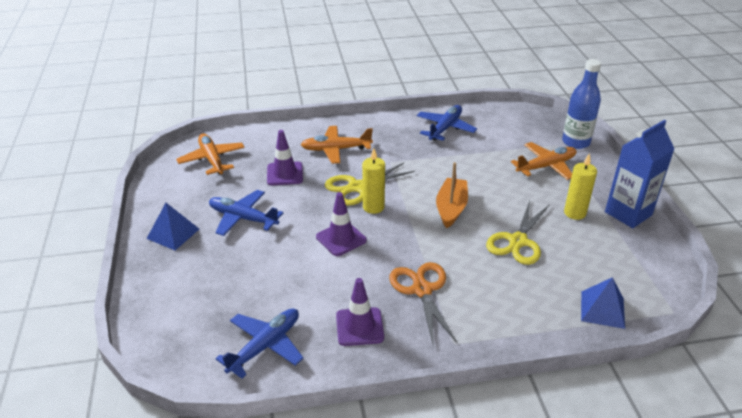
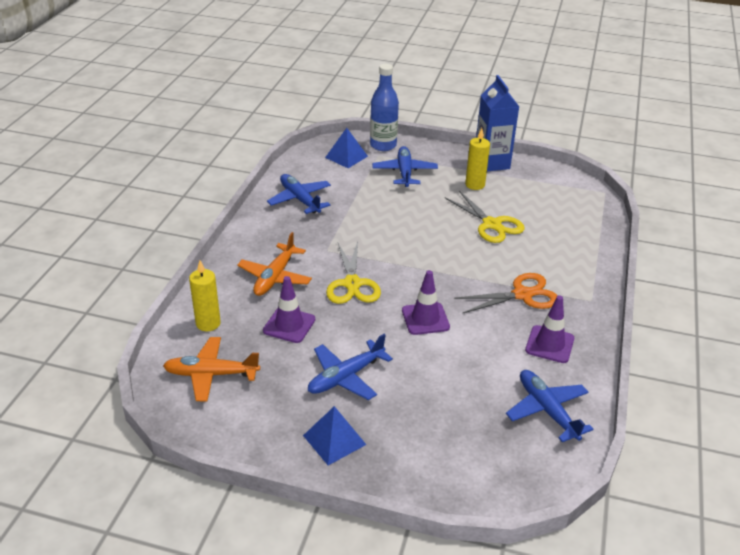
camera: 65 degrees left, 0 degrees up
(373, 207) = (391, 284): yellow candle -> yellow candle (208, 323)
(422, 290) = (522, 295): orange scissors -> orange scissors turned 150 degrees clockwise
(451, 208) = (425, 241): orange boat -> none
(546, 166) = (404, 172): orange plane -> blue plane
(602, 309) = (588, 219): blue pyramid -> blue pyramid (346, 157)

